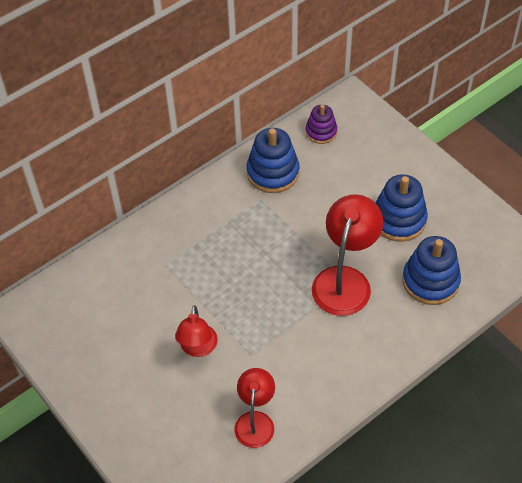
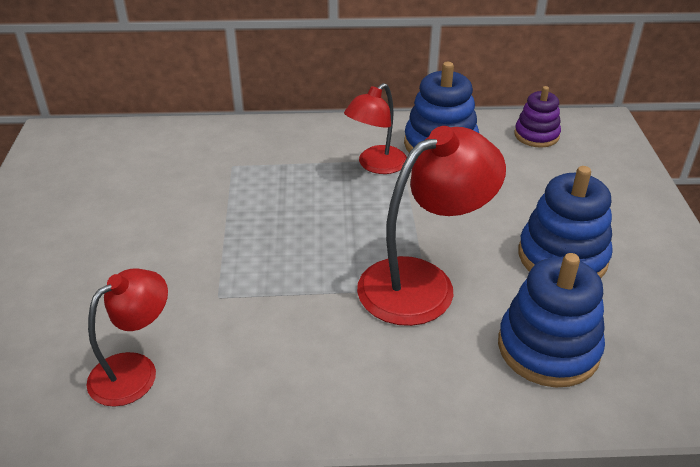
camera: 35 degrees right, 15 degrees down
(198, 348) = (169, 255): red lamp -> red lamp (376, 165)

